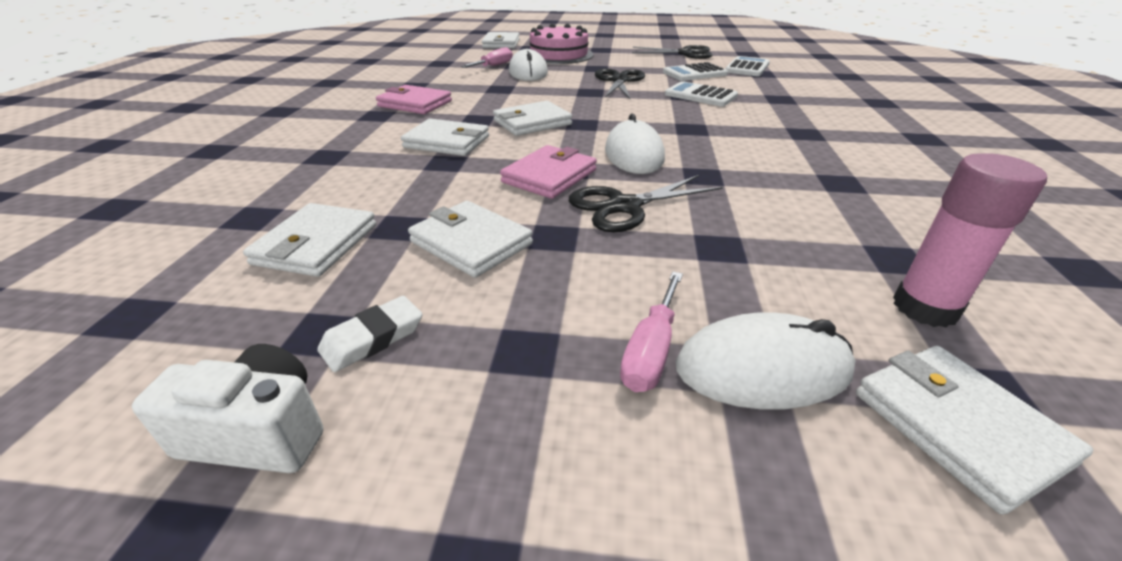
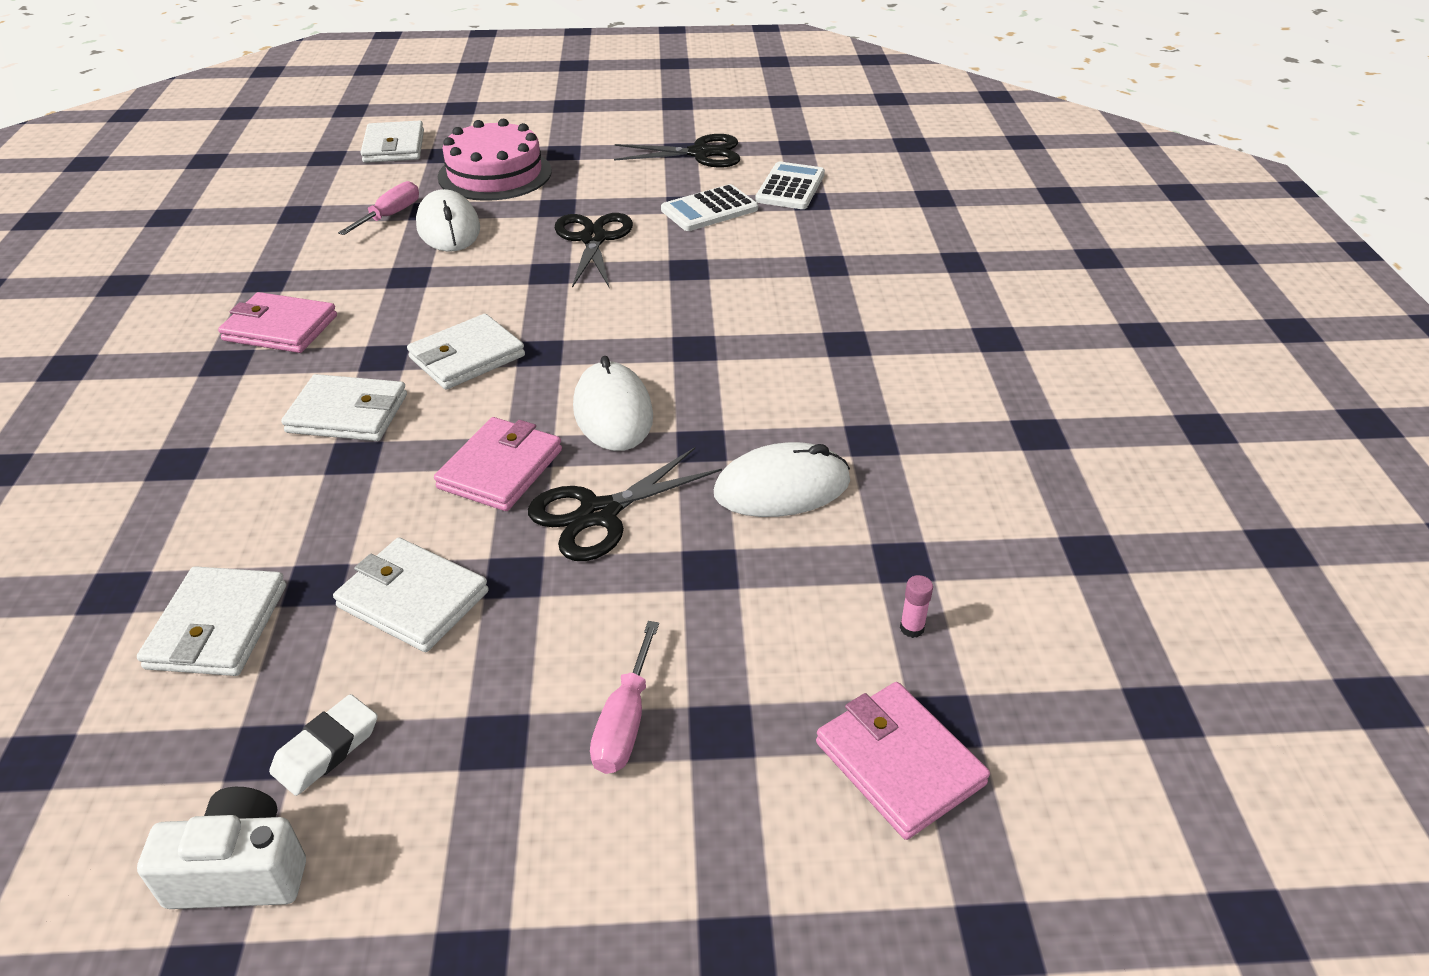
camera: 10 degrees left, 5 degrees up
(700, 95) = (713, 267): white calculator -> none
(762, 368) = (734, 727): white mouse -> white mouse (782, 487)
(925, 308) = (912, 628): pink glue stick -> pink glue stick, size x0.41
(958, 427) = (899, 763): white wallet -> pink wallet

